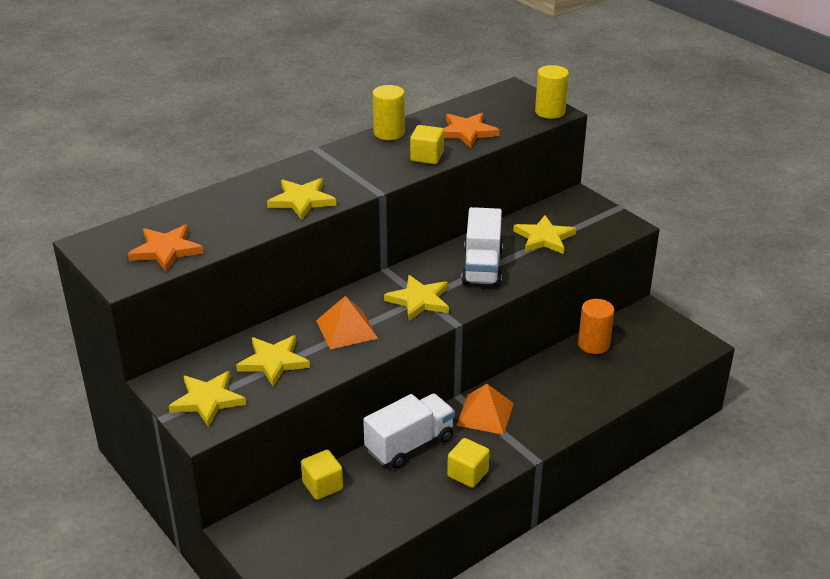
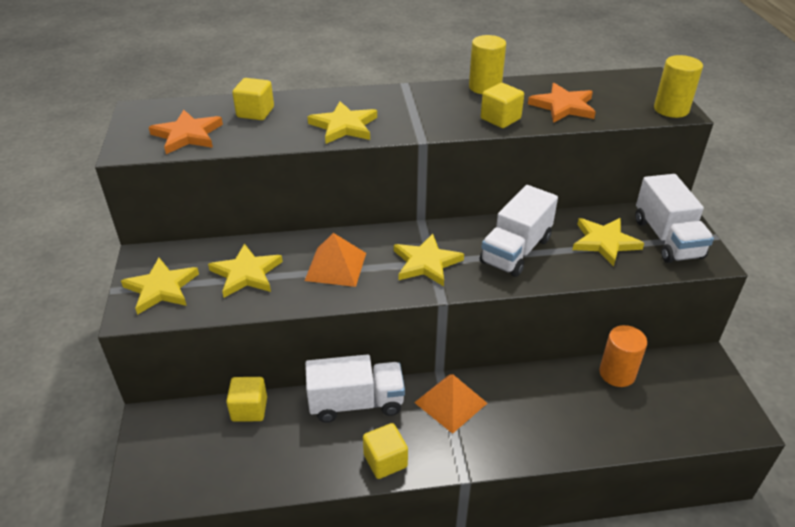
camera: 30 degrees right, 5 degrees up
(207, 212) = (255, 112): none -> yellow cube
(587, 220) = (667, 238): none -> white truck

